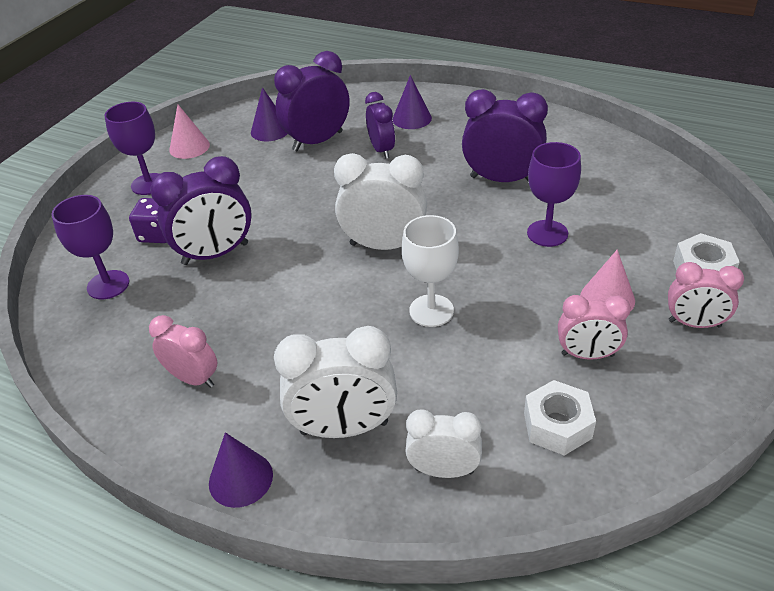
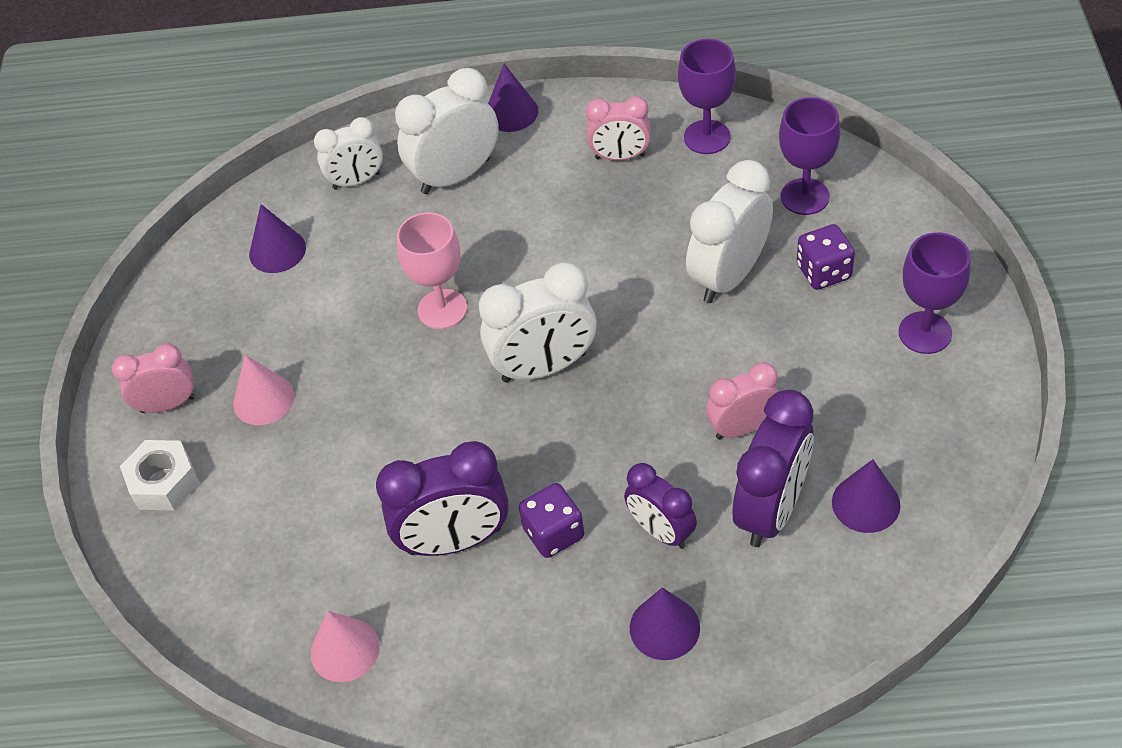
camera: 155 degrees right, 10 degrees up
(189, 147) = (949, 418): pink cone -> pink cone (345, 649)
(215, 254) = (729, 276): purple clock -> white clock
(431, 310) = (442, 309): white goblet -> pink goblet
(441, 166) = (553, 533): none -> purple dice
(547, 233) = (358, 466): purple goblet -> purple goblet (707, 137)
(557, 425) = (277, 251): white nut -> purple cone
(587, 355) = (268, 326): pink clock -> pink clock (742, 428)

